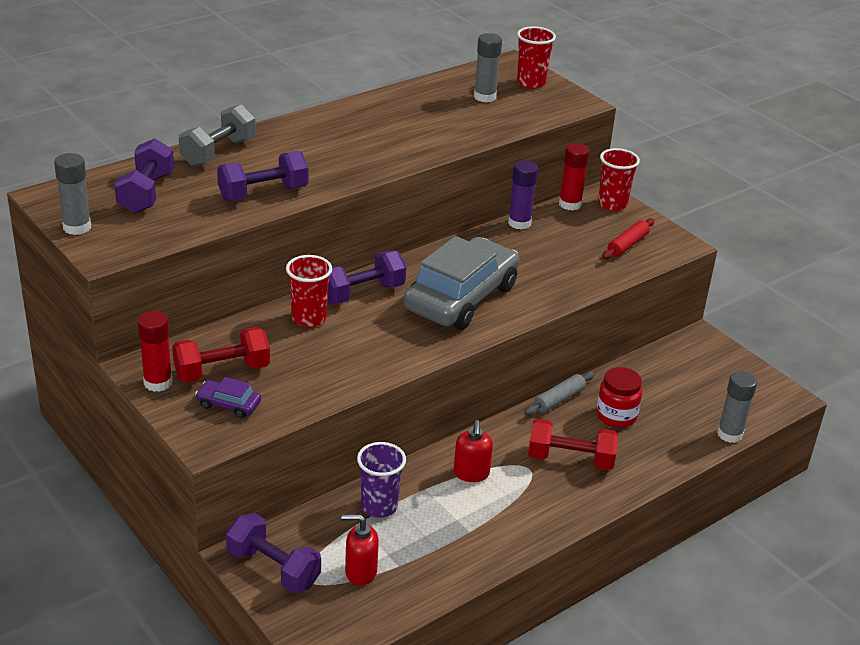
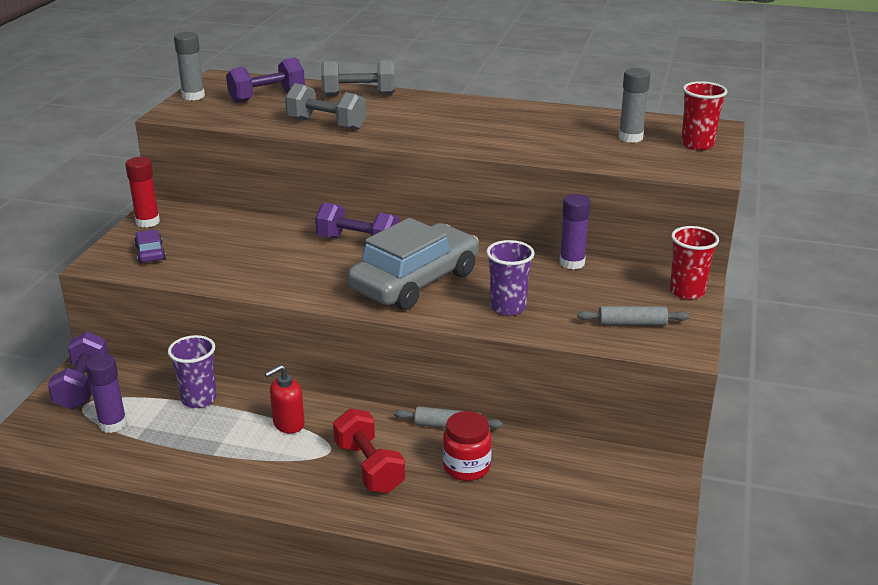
camera: 55 degrees right, 5 degrees down
(222, 371) = (187, 235): red dumbbell -> none
(263, 193) = (326, 124): purple dumbbell -> grey dumbbell
(309, 318) = (295, 238): red cup -> none
(360, 572) = (113, 424): red soap dispenser -> purple glue stick
(461, 297) = (415, 281): grey car -> grey car turned 45 degrees counterclockwise
(549, 279) = (508, 307): none -> purple cup
(570, 204) = (647, 273): red glue stick -> none
(627, 245) = (632, 323): red rolling pin -> grey rolling pin
(729, 434) = (533, 551): grey glue stick -> none

